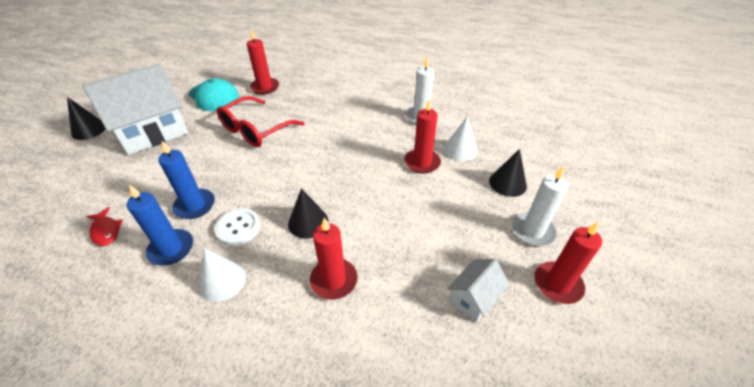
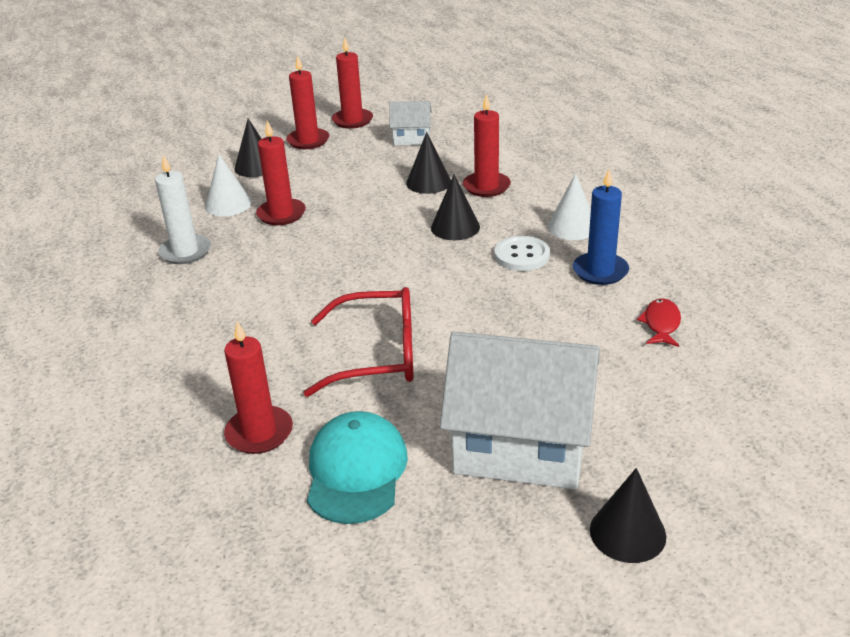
camera: 130 degrees left, 10 degrees down
(195, 205) = (546, 298): blue candle -> none
(382, 252) = (428, 182): none -> black cone
(533, 231) = (308, 141): white candle -> red candle

